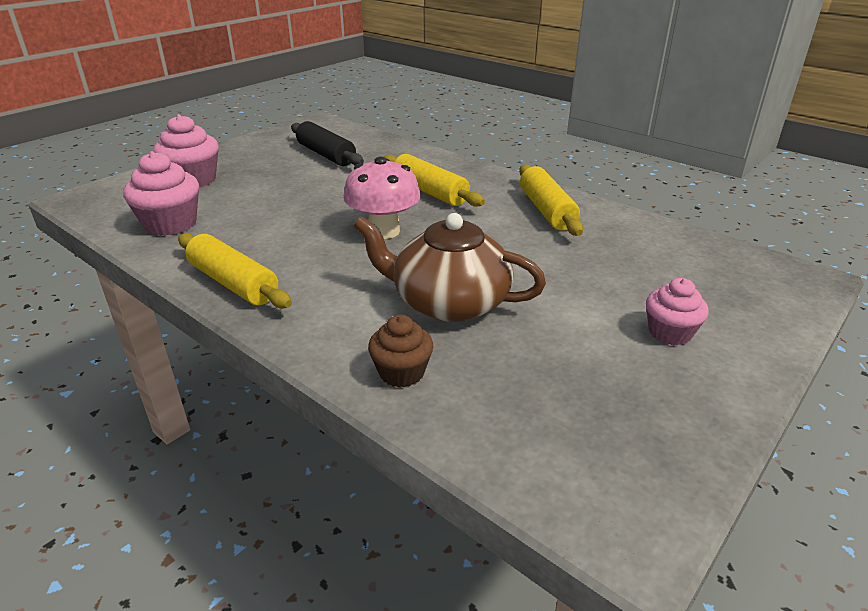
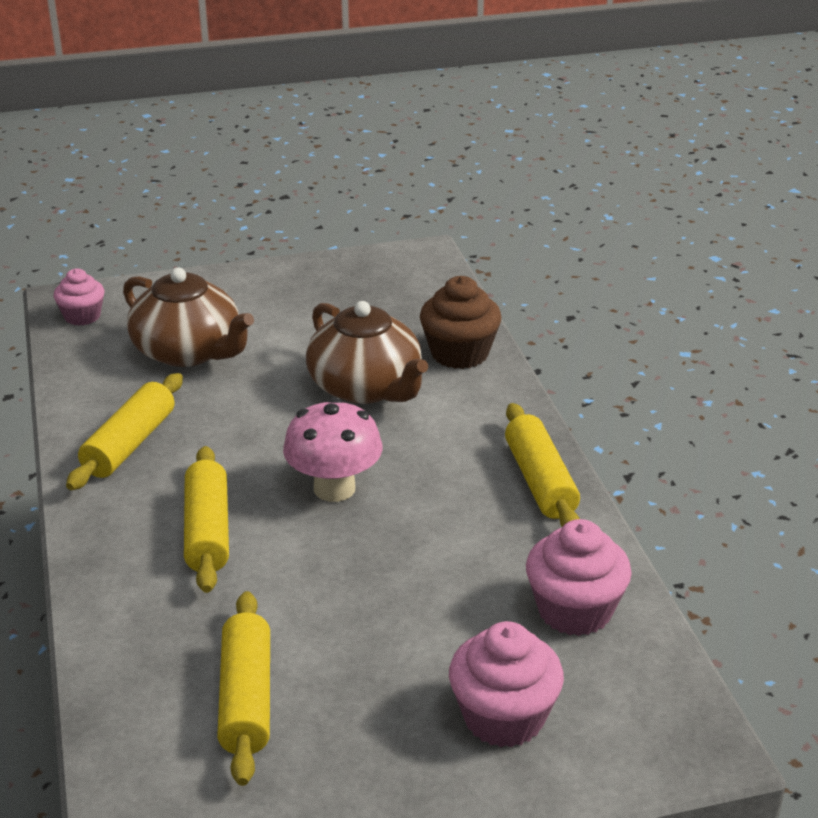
camera: 145 degrees left, 0 degrees up
(326, 155) = (246, 699): black rolling pin -> yellow rolling pin
(401, 372) = (459, 353): brown cupcake -> brown cupcake, size x1.55
(630, 275) = (188, 351): none -> brown teapot
(670, 332) = (243, 308): pink cupcake -> pink cupcake (82, 316)

